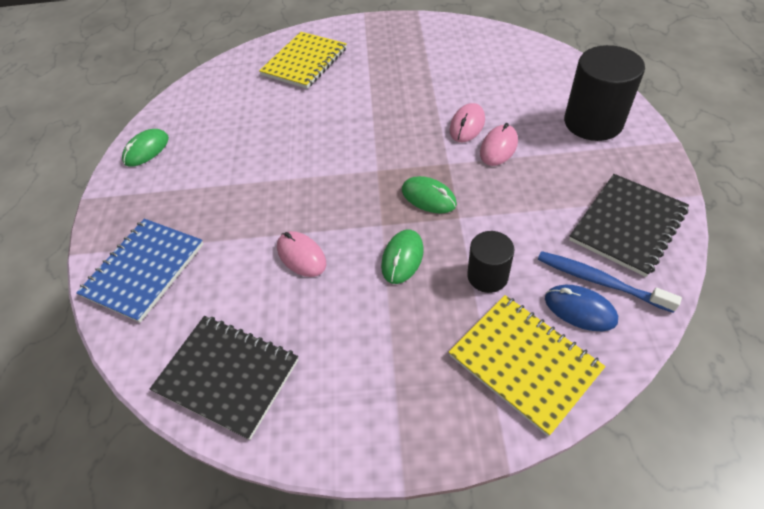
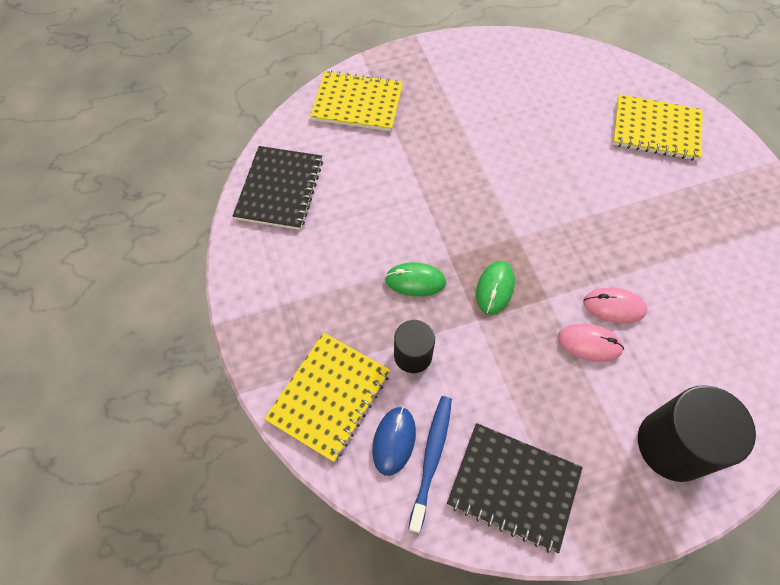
camera: 70 degrees right, 10 degrees up
(144, 270) = (357, 103): blue notebook -> yellow notebook
(146, 150) = (482, 52): green mouse -> none
(301, 256) = (397, 203): pink mouse -> none

